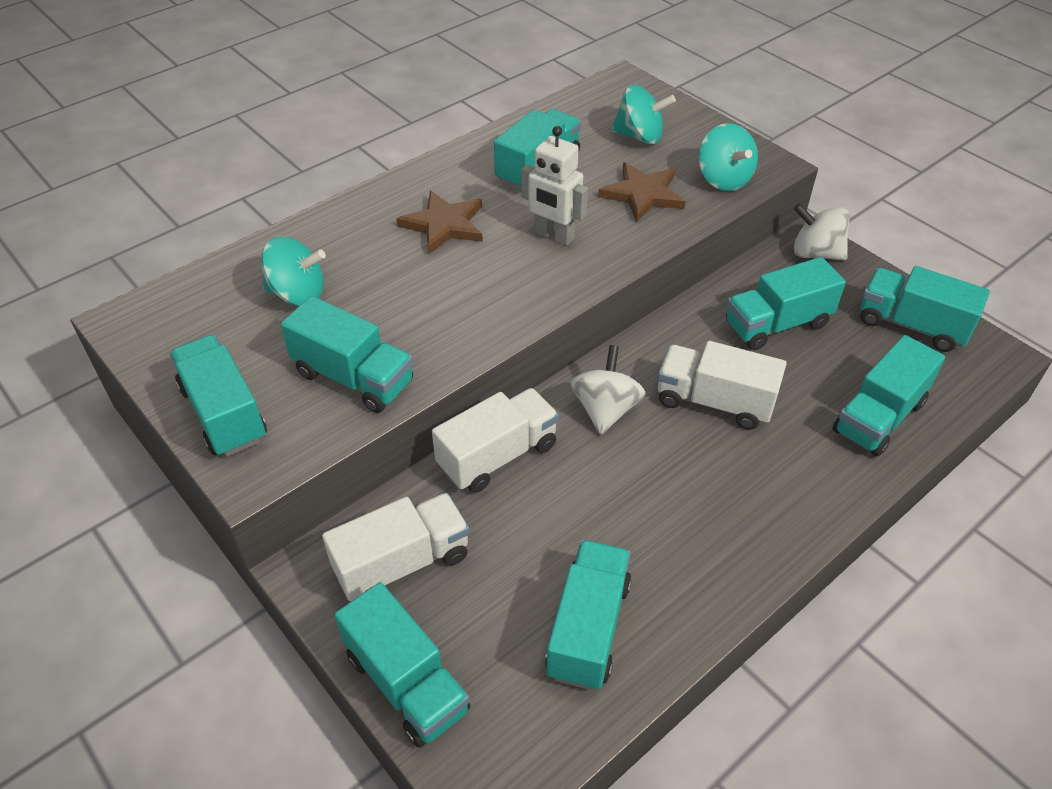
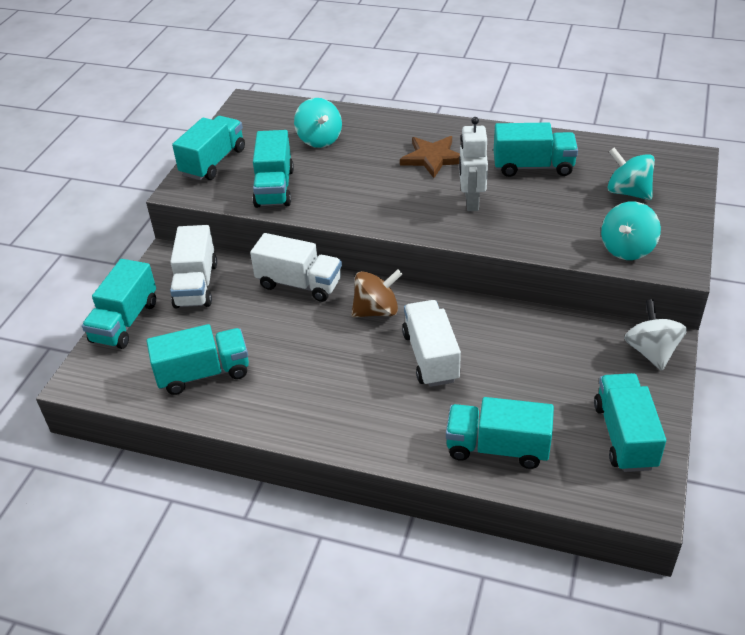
camera: 60 degrees right, 5 degrees down
(402, 563) = (196, 285): white truck -> white truck turned 60 degrees clockwise
(605, 409) = (376, 311): white spinning top -> brown spinning top
(639, 136) = (628, 192): turquoise spinning top -> turquoise spinning top turned 150 degrees clockwise
(642, 194) = (561, 220): brown star -> none
(777, 324) = (542, 360): turquoise truck -> none

